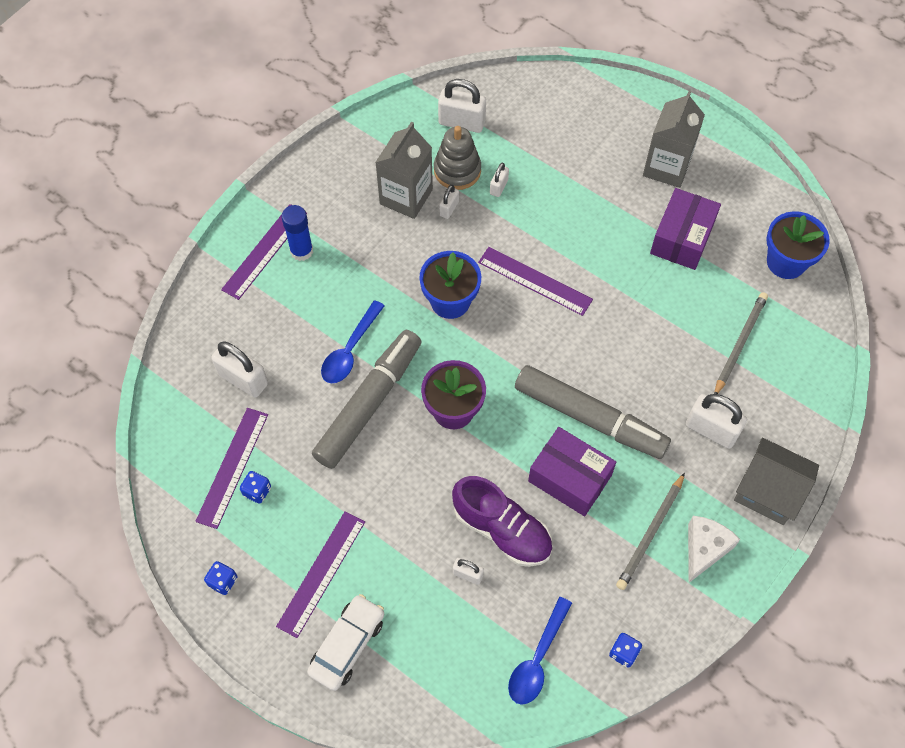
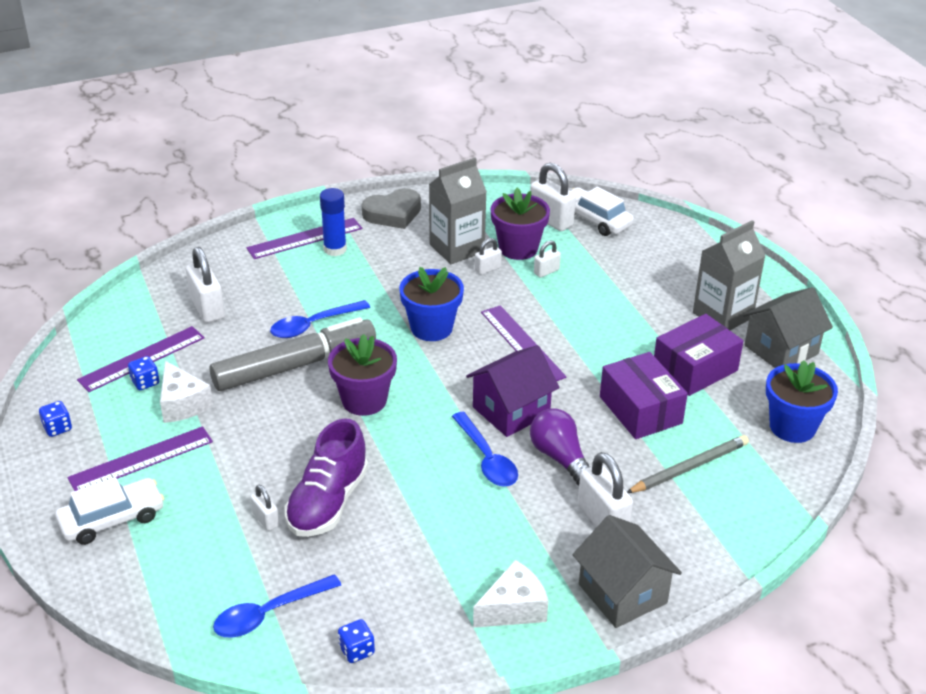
camera: 30 degrees right, 25 degrees down
(308, 497) = (182, 404): none -> white cheese
(320, 181) = (393, 213): none -> grey heart
(457, 170) = (518, 248): grey stacking toy -> purple flower pot
(498, 103) = (595, 220): none -> white car
(502, 530) = (328, 502): purple shoe -> purple shoe turned 45 degrees clockwise
(569, 478) = (426, 494): purple box -> purple box (640, 410)
(574, 358) = (511, 411): none -> purple house
(590, 418) = (487, 459): grey marker -> blue spoon
(642, 386) = (560, 458): none -> purple light bulb
(650, 533) = (469, 570): grey pencil -> none
(731, 183) = (781, 349): none -> grey house

